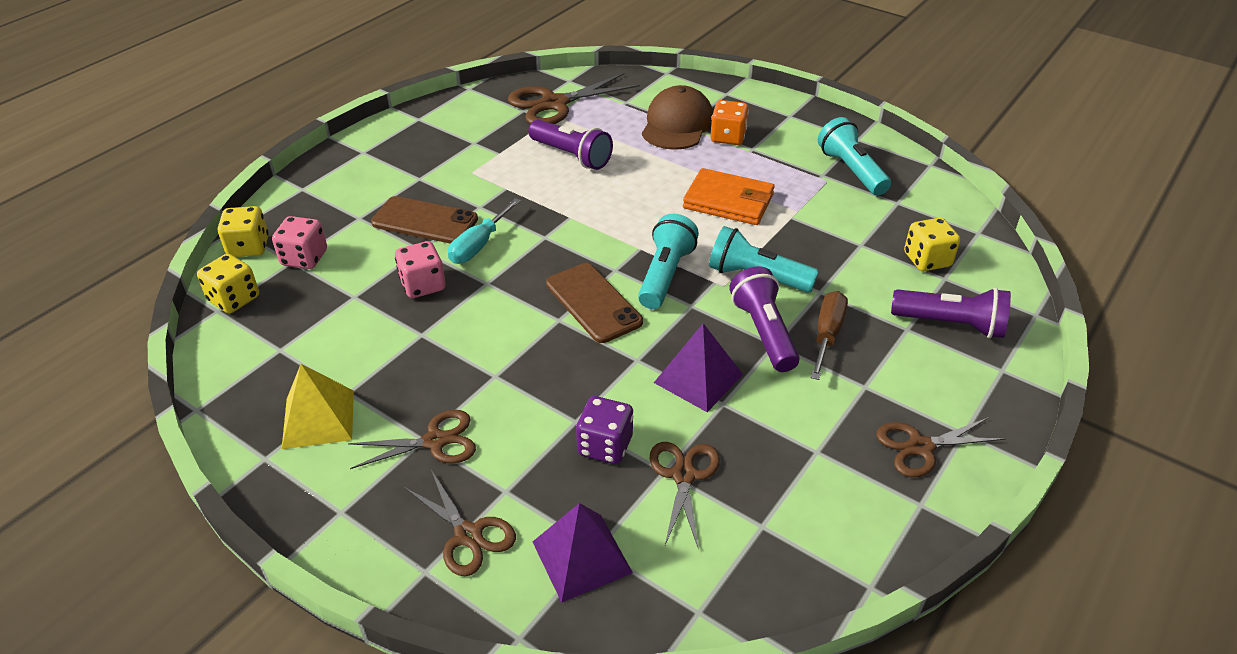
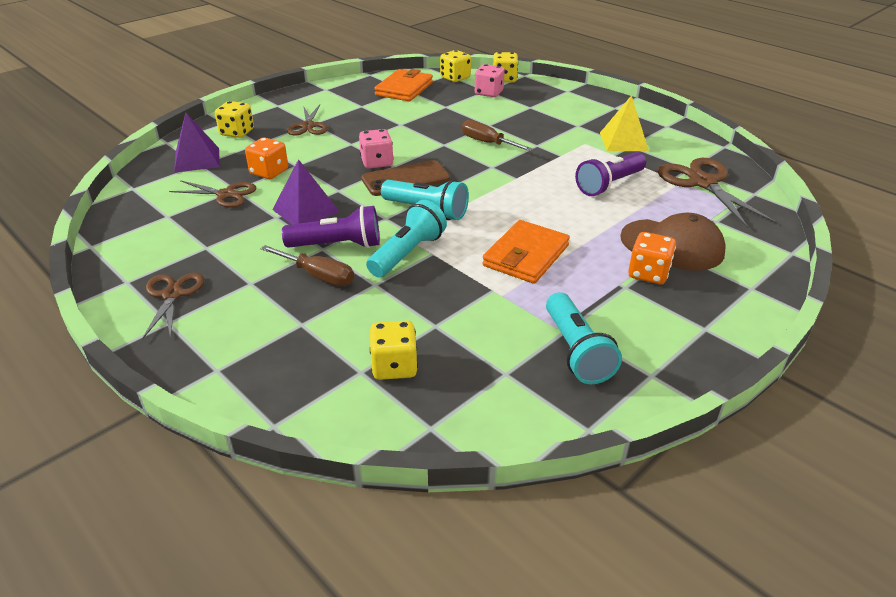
camera: 100 degrees right, 5 degrees down
(277, 352) = (404, 89): none -> orange wallet
(318, 419) = (345, 99): yellow pyramid -> yellow pyramid (623, 141)
(423, 285) = (448, 125): pink dice -> pink dice (377, 162)
(425, 221) = (521, 126): brown phone -> none
(468, 535) = (237, 132): brown scissors -> yellow dice
(479, 245) = (488, 143): turquoise screwdriver -> brown screwdriver
(605, 446) = (269, 172): purple dice -> orange dice
(851, 171) = (576, 351): turquoise flashlight -> turquoise flashlight turned 90 degrees clockwise
(950, 324) = (292, 354): purple flashlight -> none

